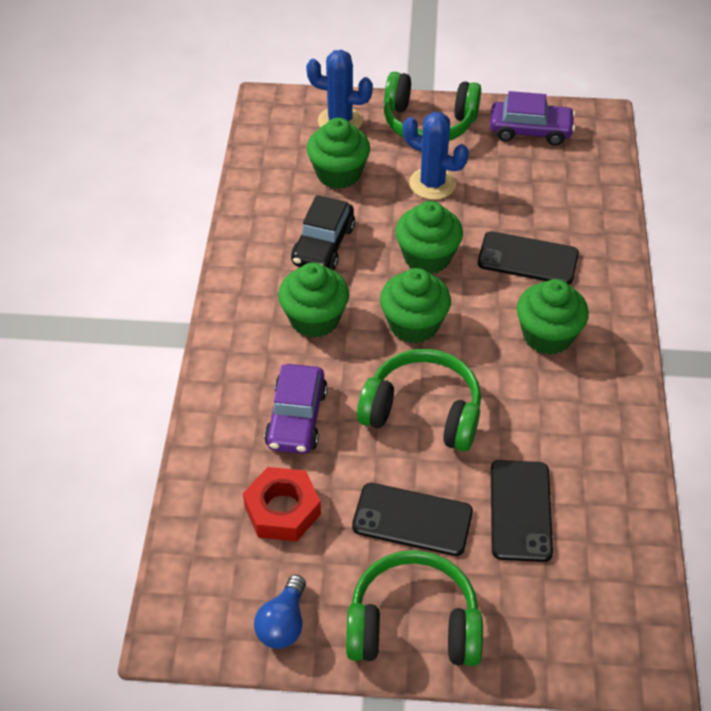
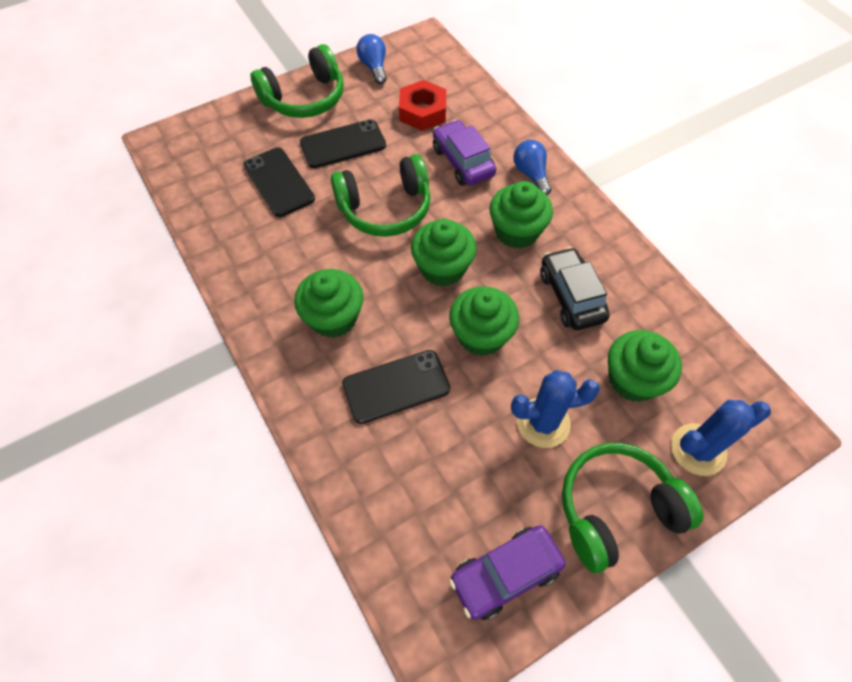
camera: 145 degrees right, 10 degrees up
(241, 364) = (531, 174): none -> blue light bulb

